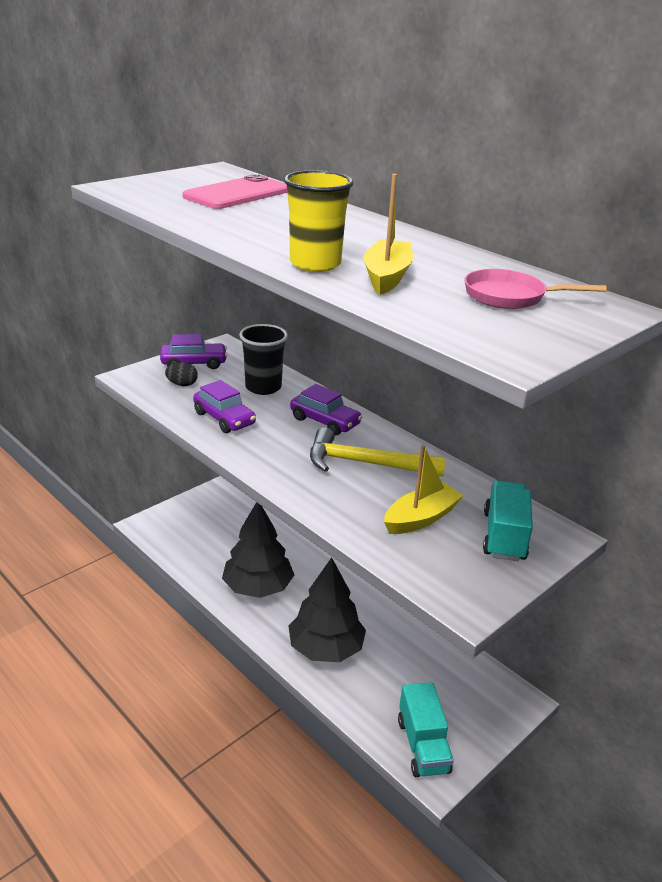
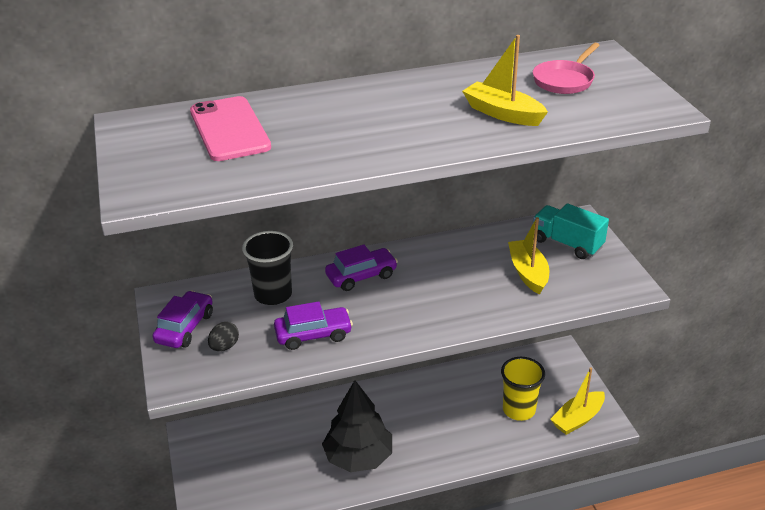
camera: 60 degrees left, 5 degrees up
(315, 264) = (457, 135): yellow cup -> yellow cup (519, 410)
(326, 648) = (457, 437): black tree -> none
(366, 463) = (440, 275): yellow hammer -> none
(423, 746) = (577, 419): turquoise truck -> yellow boat

